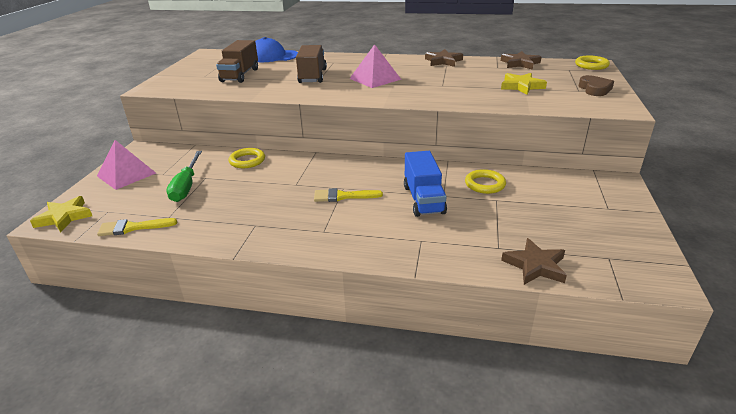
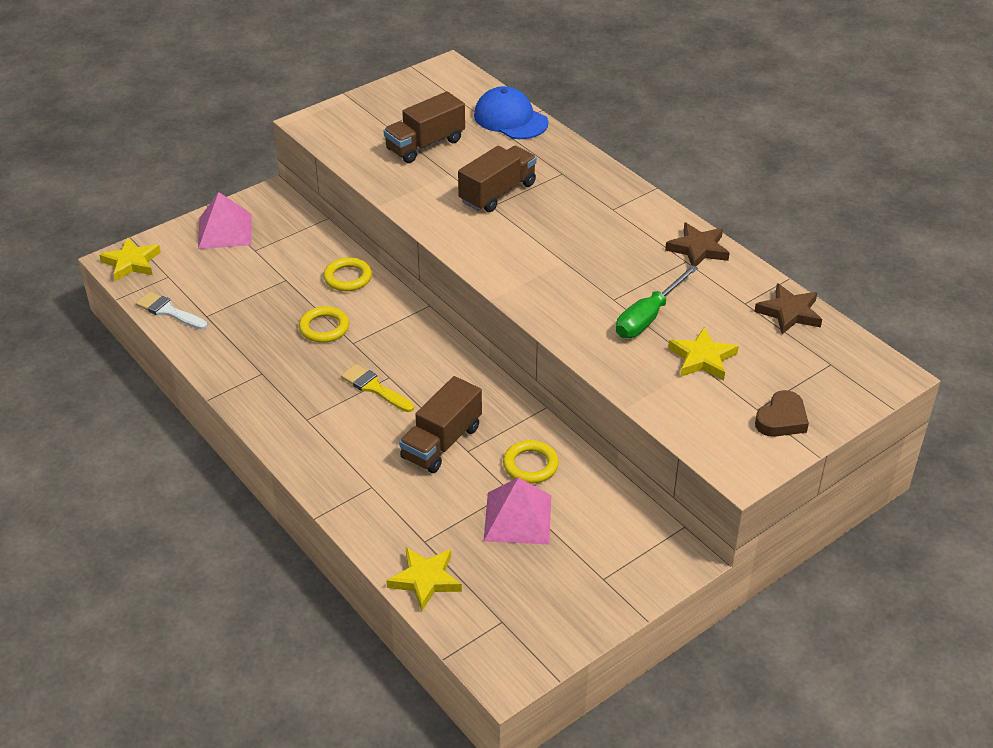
camera: 40 degrees right, 10 degrees up
(132, 227) = (168, 311): yellow brush -> white brush
(186, 186) = (257, 282): green screwdriver -> green screwdriver (648, 317)
(375, 79) = (558, 239): pink pyramid -> pink pyramid (518, 517)
(423, 199) = (441, 442): blue truck -> brown truck
(535, 265) = (425, 580): brown star -> yellow star
(591, 65) = (879, 375): yellow ring -> yellow ring (324, 328)

